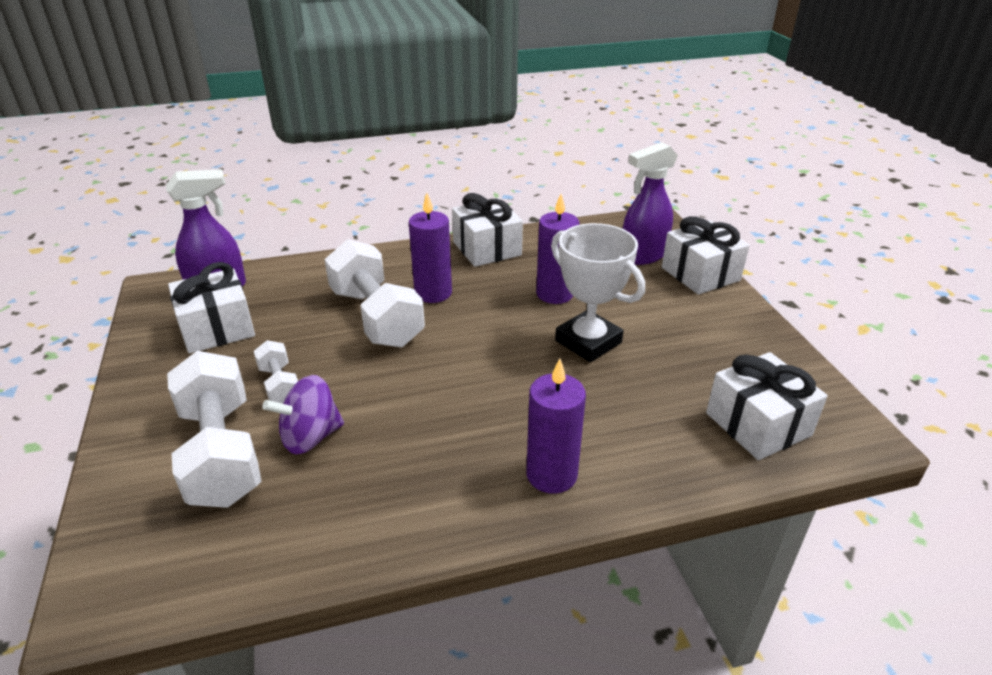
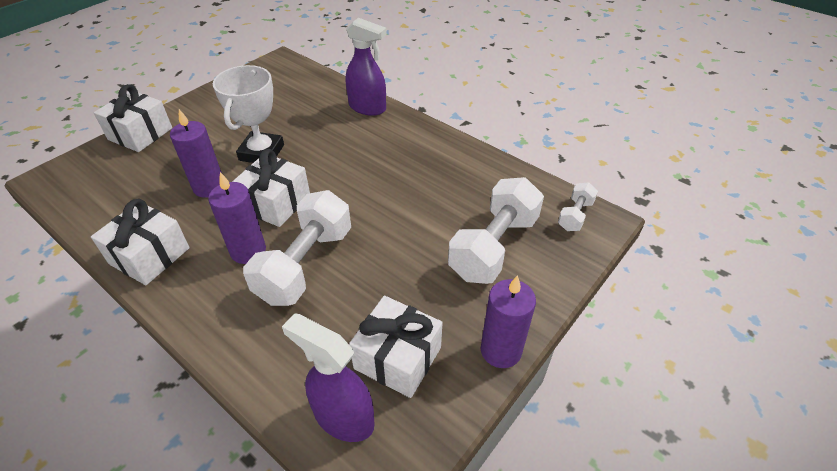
camera: 125 degrees left, 10 degrees up
(279, 385) = (421, 264): white dumbbell -> white dumbbell (575, 215)
(310, 437) = (445, 218): purple spinning top -> none
(551, 474) = (385, 126): purple candle -> purple candle (500, 350)
(642, 256) = (122, 166): purple spray bottle -> purple spray bottle (368, 108)
(758, 424) = (295, 83): white gift -> white gift (275, 203)

